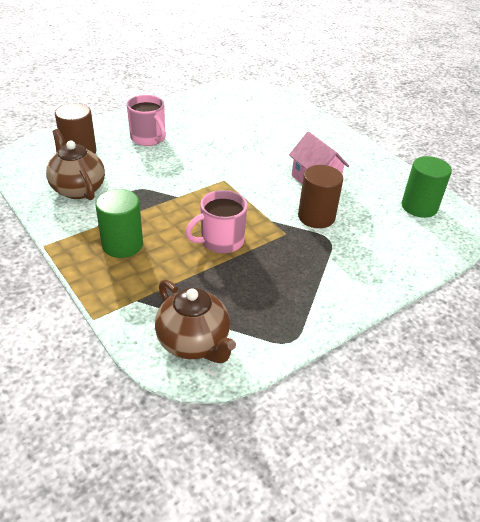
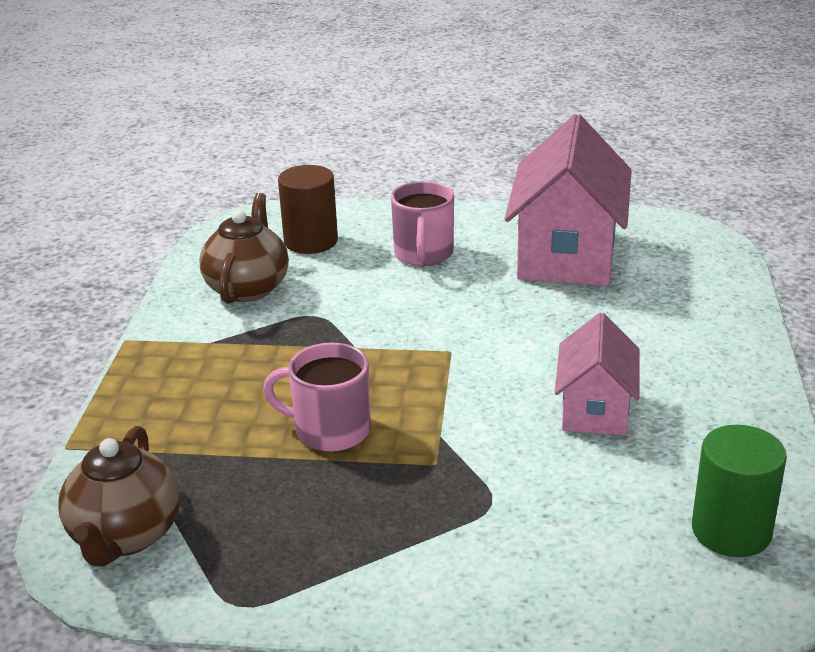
camera: 45 degrees right, 10 degrees down
(122, 245) = (206, 378): green cylinder -> none
(215, 116) = (567, 255): none -> pink house
(316, 217) = (517, 462): brown cylinder -> none

